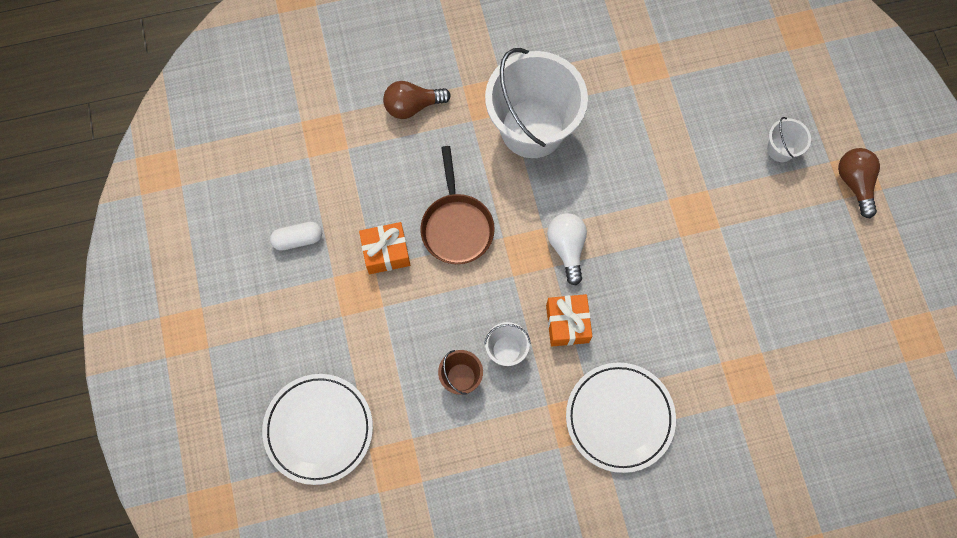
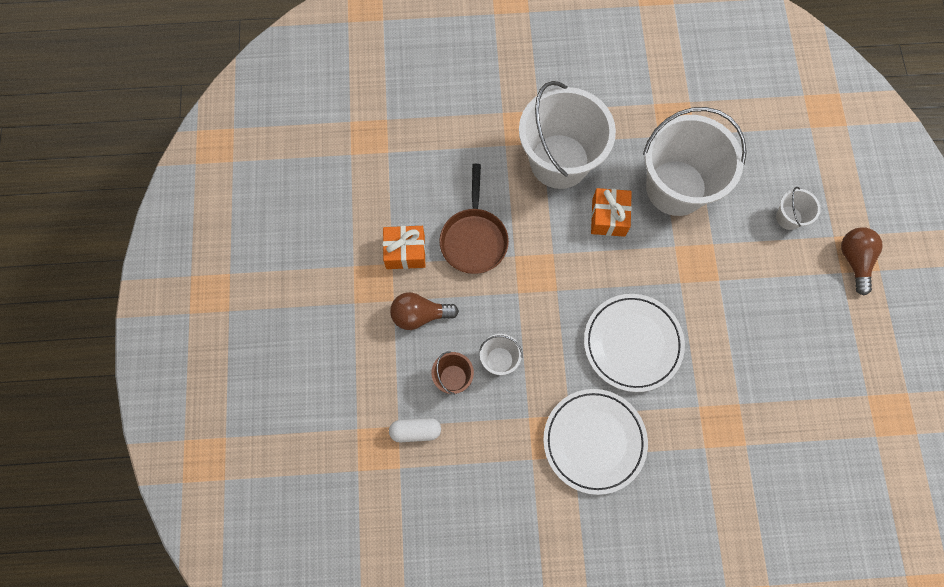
camera: 10 degrees right, 0 degrees up
(298, 239) = (328, 227): white capsule -> white capsule (415, 431)
(318, 429) = (314, 403): white plate -> white plate (632, 343)
(412, 106) = (453, 123): brown light bulb -> brown light bulb (420, 315)
(567, 248) = (572, 275): white light bulb -> none
(567, 324) = (560, 345): orange gift -> orange gift (608, 217)
(659, 137) = (676, 188): none -> white bucket

